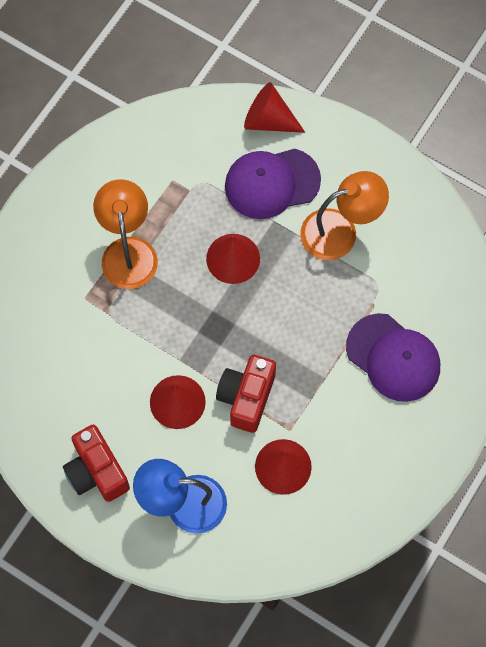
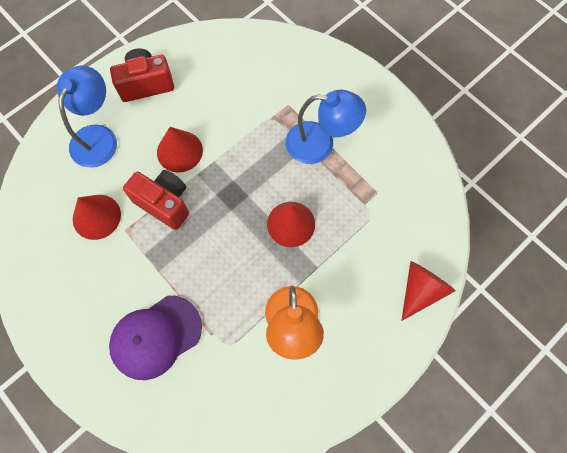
camera: 105 degrees right, 0 degrees up
(128, 251) = (320, 144): orange lamp -> blue lamp
(271, 183) = (355, 275): purple cap -> none

